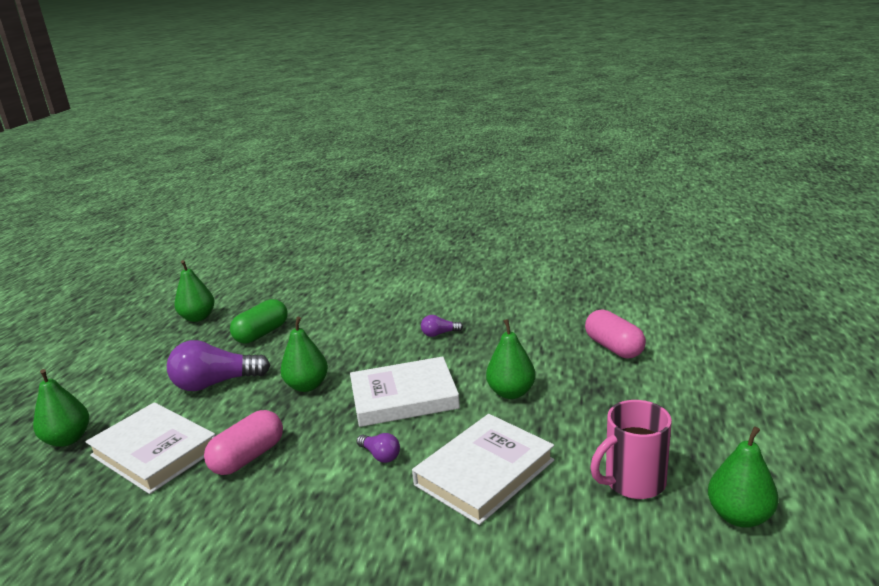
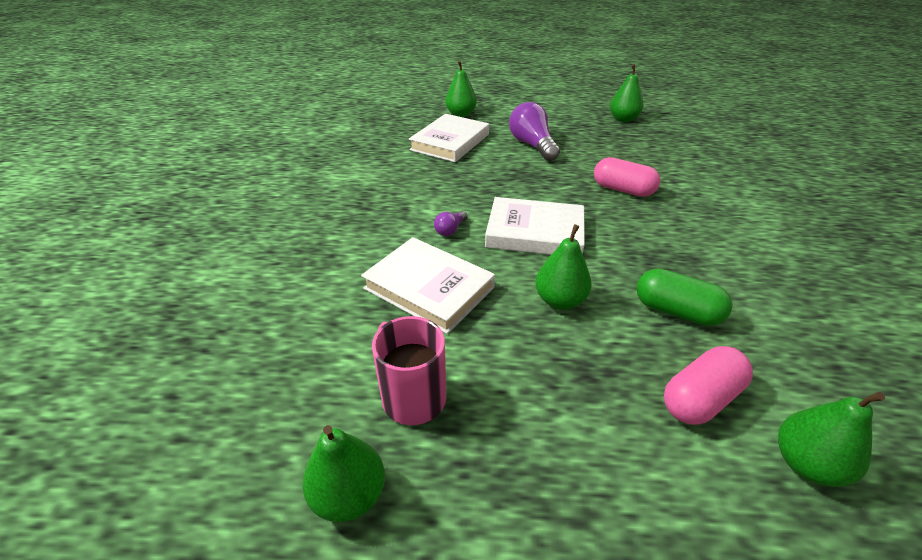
camera: 80 degrees right, 15 degrees up
(248, 457) = (446, 175): pink capsule -> pink capsule (623, 190)
(262, 334) = (611, 149): green capsule -> green capsule (676, 311)
(307, 386) = (539, 182): green pear -> green pear (806, 464)
(404, 397) = (535, 232): white book -> white book turned 60 degrees counterclockwise
(439, 334) = (660, 242): purple light bulb -> none

